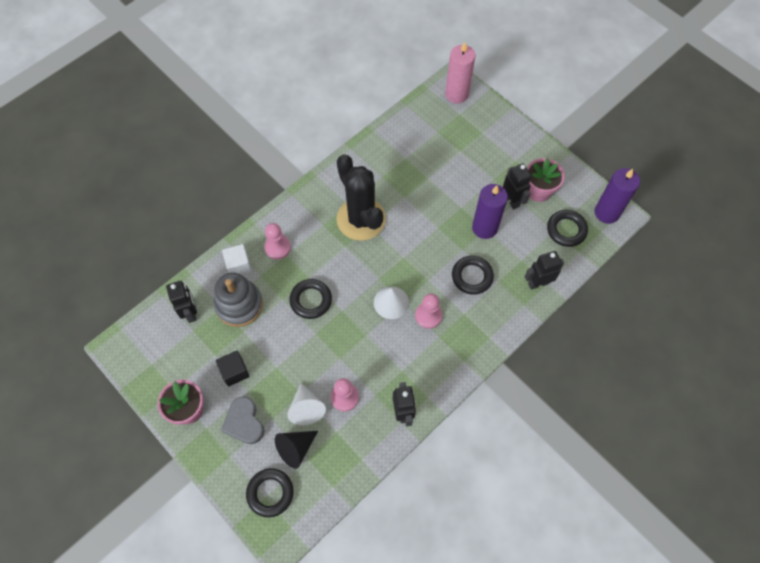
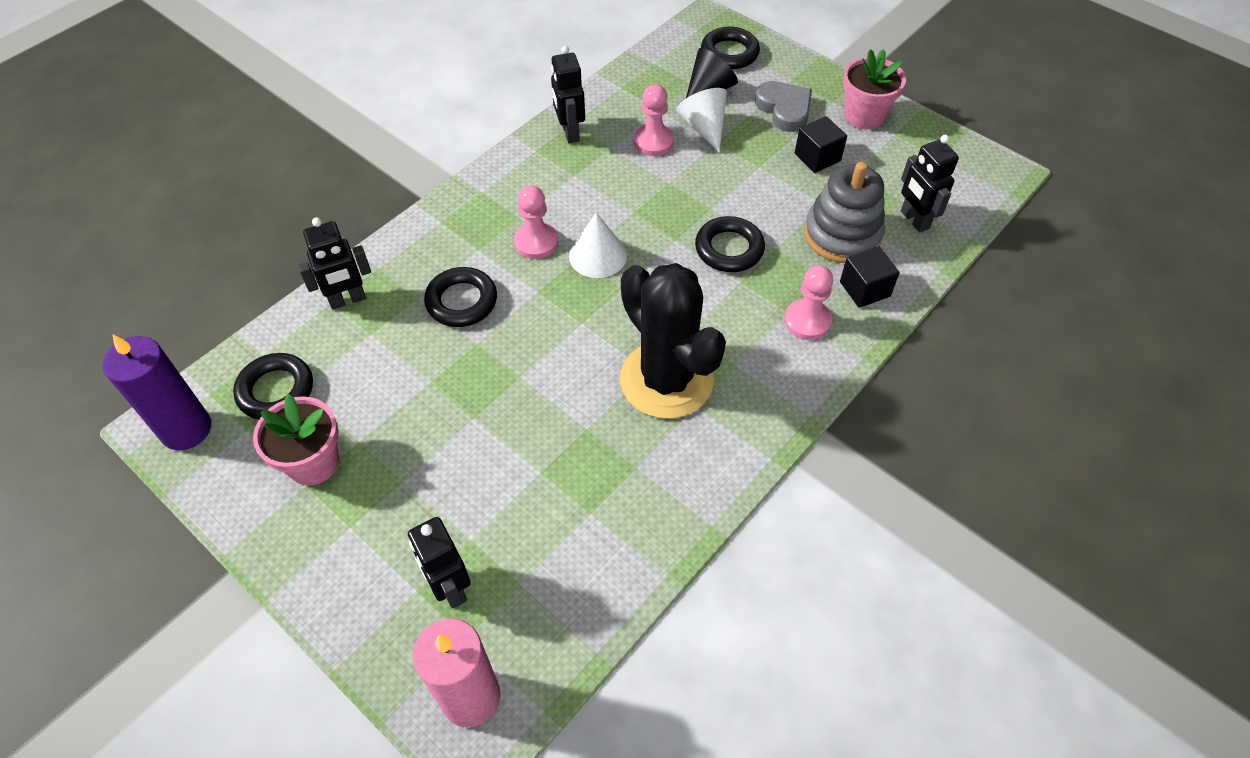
camera: 175 degrees right, 10 degrees down
(239, 265) = (864, 289): white cube -> black cube
(484, 228) = (431, 383): purple candle -> none
(512, 200) = (371, 438): black robot -> black robot (450, 587)

